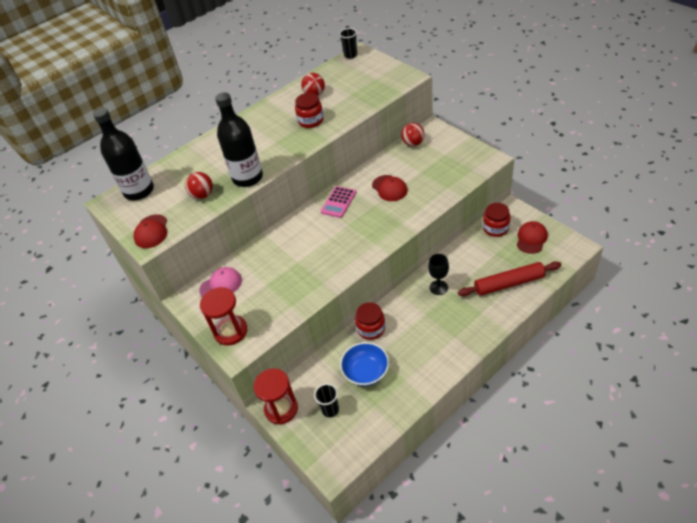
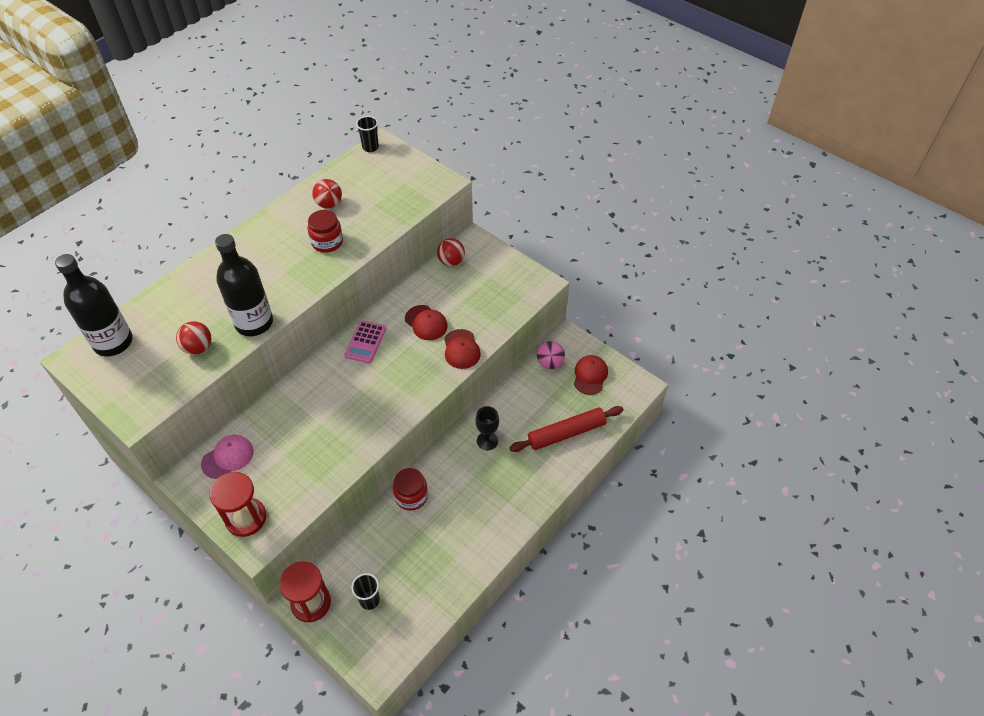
camera: 15 degrees left, 5 degrees up
(151, 231) = (137, 400): red cap -> red cap (461, 349)
(366, 372) = (408, 551): blue bowl -> none
(495, 228) = (550, 363): red jar -> pink ball

